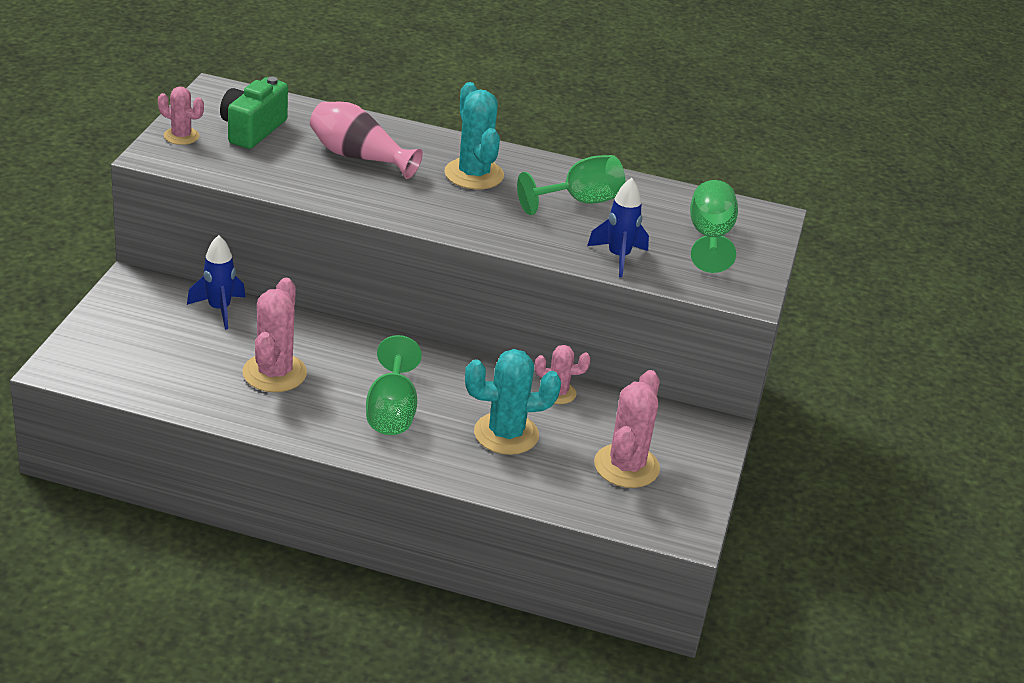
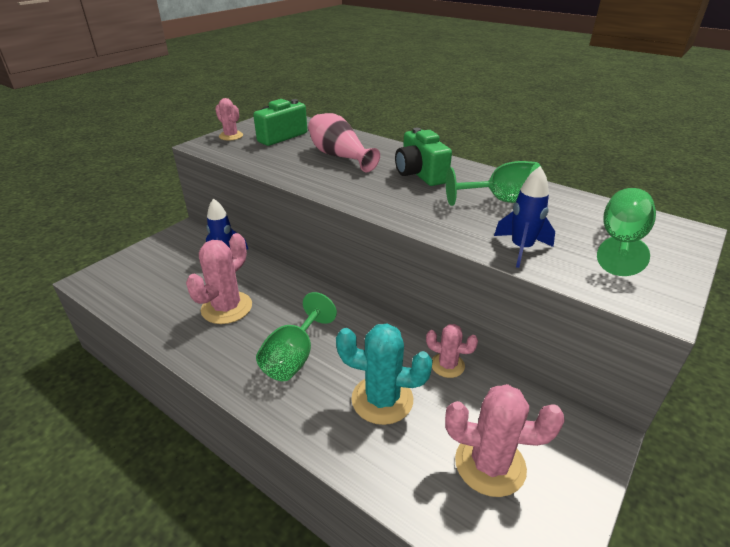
camera: 25 degrees right, 0 degrees up
(474, 174) = (420, 174): turquoise cactus -> green camera
(626, 466) = (490, 464): pink cactus -> pink cactus turned 60 degrees clockwise

